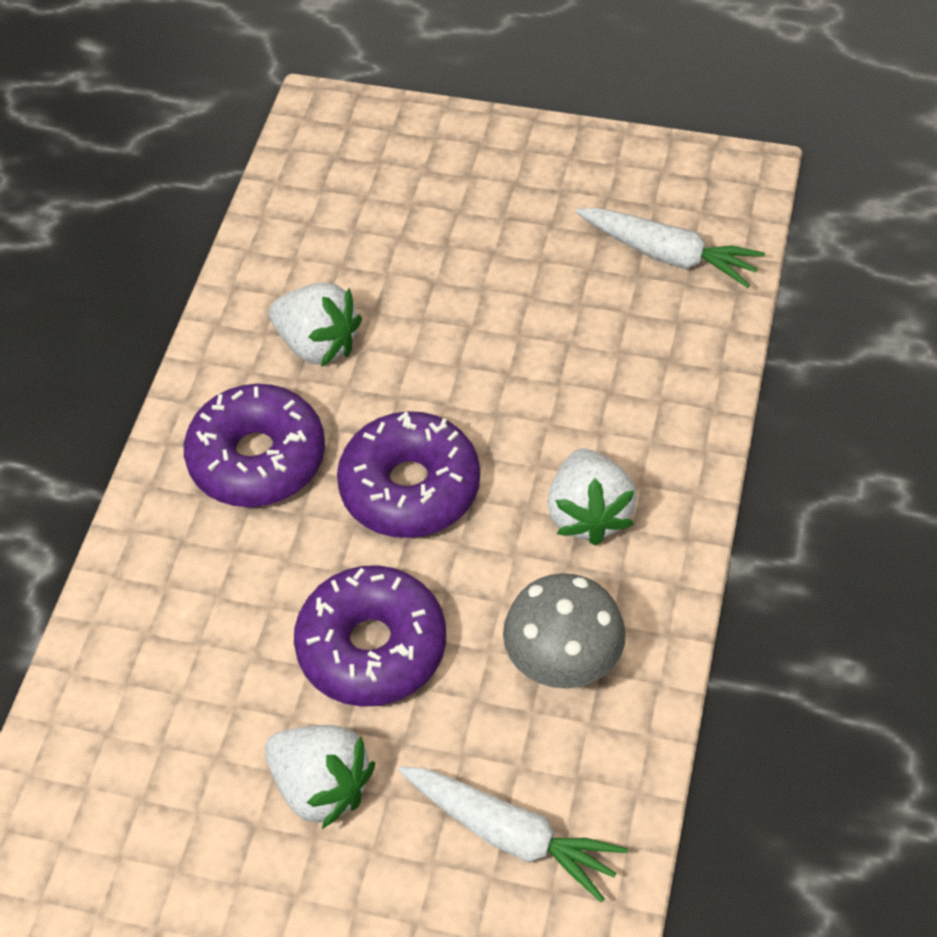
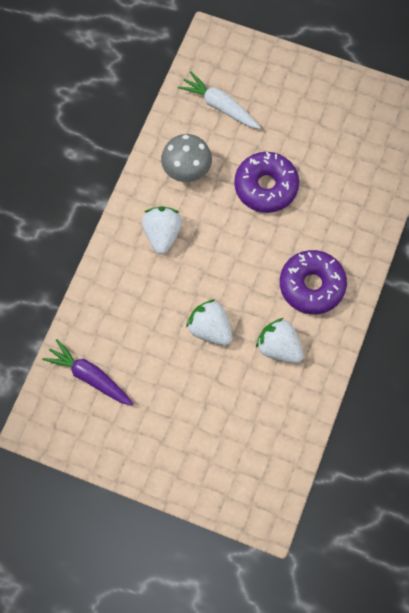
camera: 175 degrees left, 15 degrees up
(321, 786) = (291, 133): white strawberry -> white strawberry (210, 329)
(410, 487) = (241, 260): purple donut -> none
(668, 255) = (90, 377): white carrot -> purple carrot

